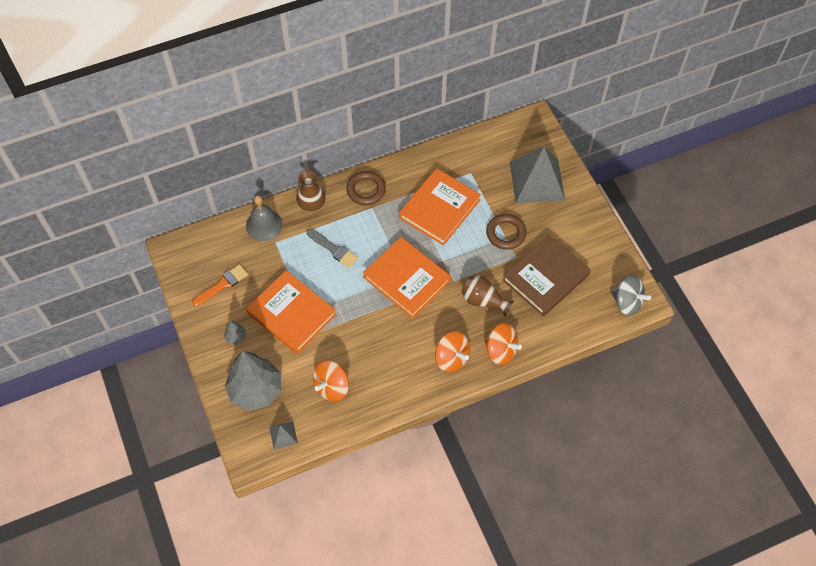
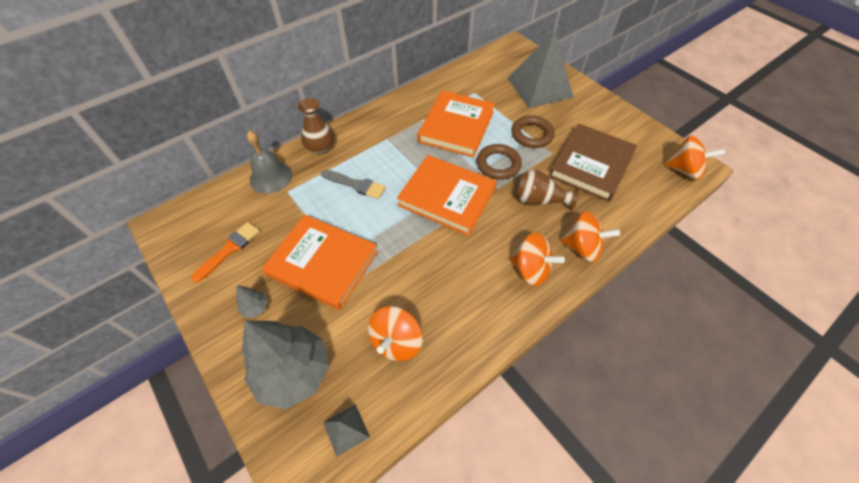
camera: 15 degrees left, 5 degrees down
(366, 190) = (375, 125): brown ring -> brown ring (498, 164)
(627, 302) = (684, 170): grey spinning top -> orange spinning top

